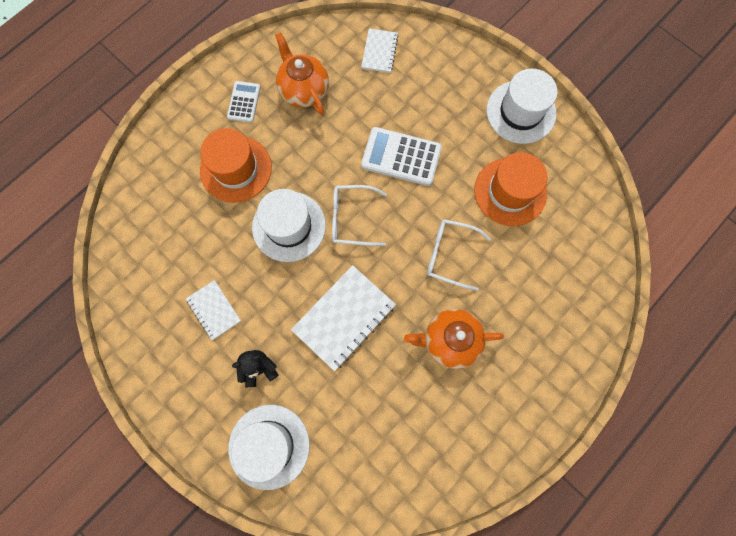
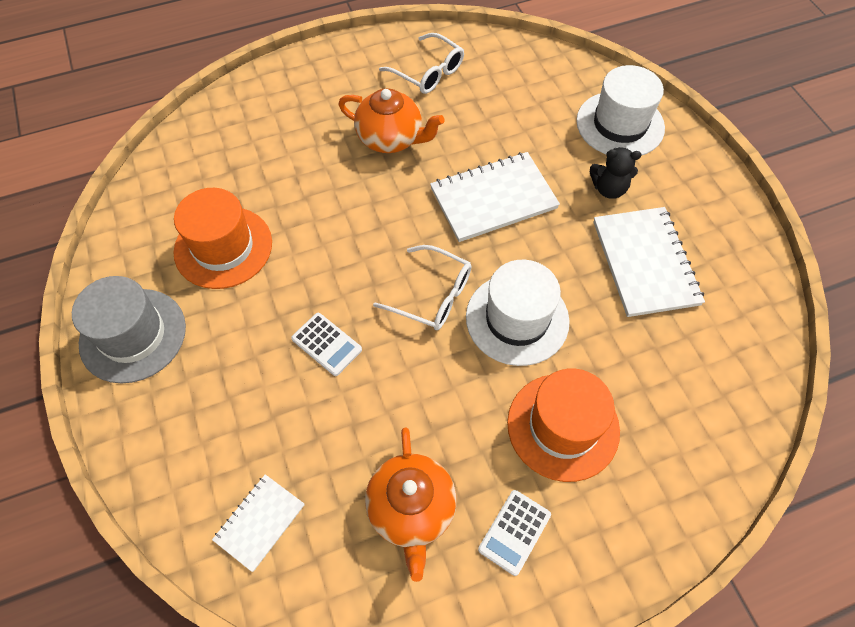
camera: 155 degrees left, 15 degrees down
(214, 310) = (645, 263): white notebook -> white notebook, size x1.76
(401, 157) = (327, 344): white calculator -> white calculator, size x0.59
(449, 255) = (339, 211): white glasses -> white glasses (428, 72)
(521, 112) = (133, 335): white hat -> grey hat

